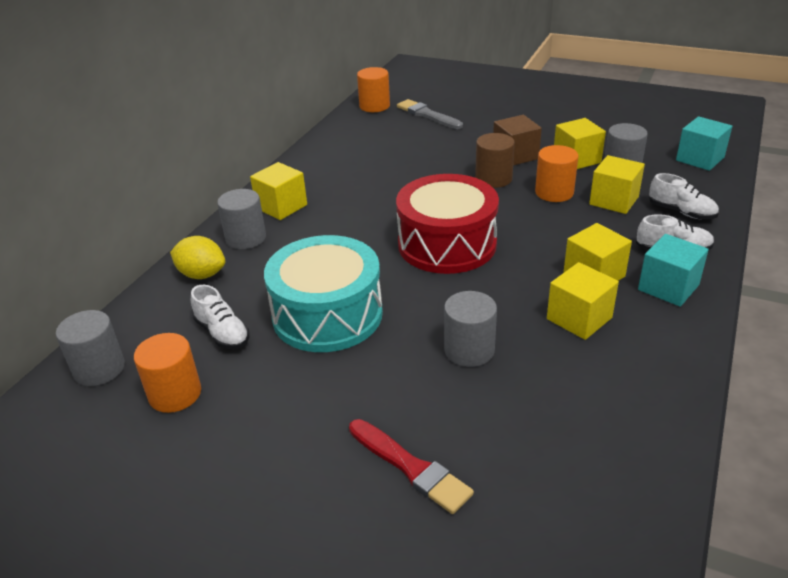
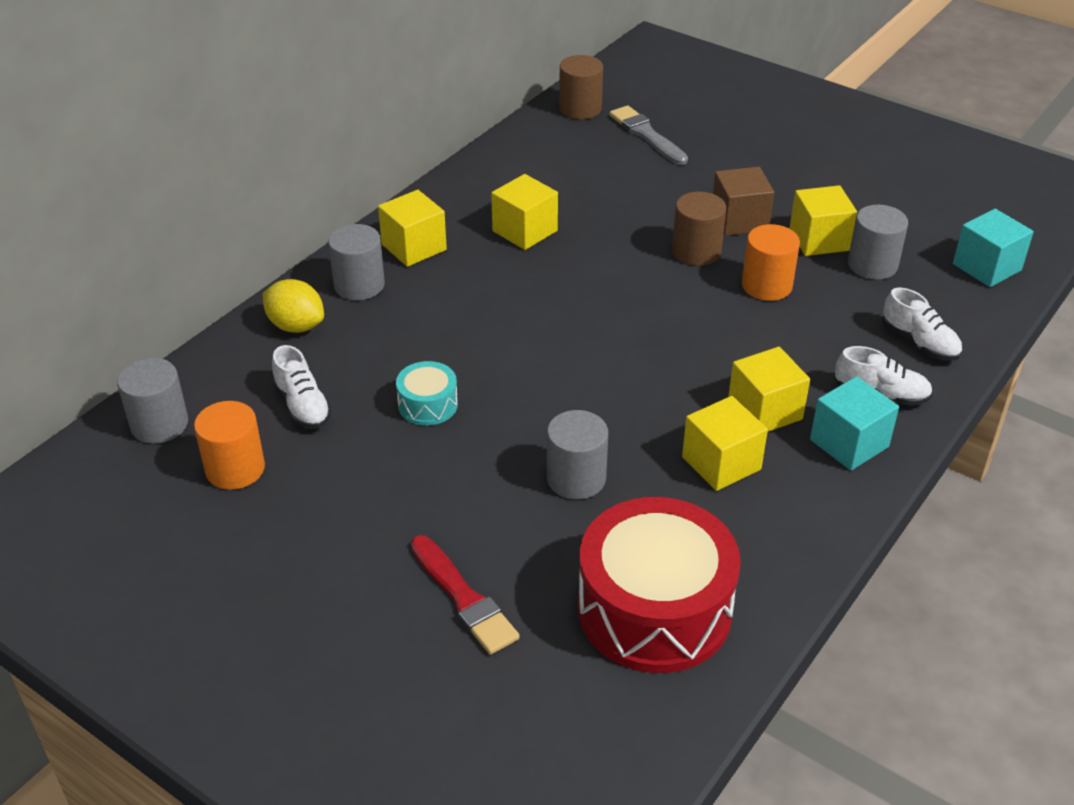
camera: 10 degrees right, 5 degrees up
(327, 315) = (428, 405): turquoise drum -> turquoise drum, size x0.45
(374, 106) = (580, 108): orange cylinder -> brown cylinder
(447, 244) = (601, 336): red drum -> red drum (654, 609)
(614, 200) = (839, 311): yellow cube -> yellow cube (525, 231)

